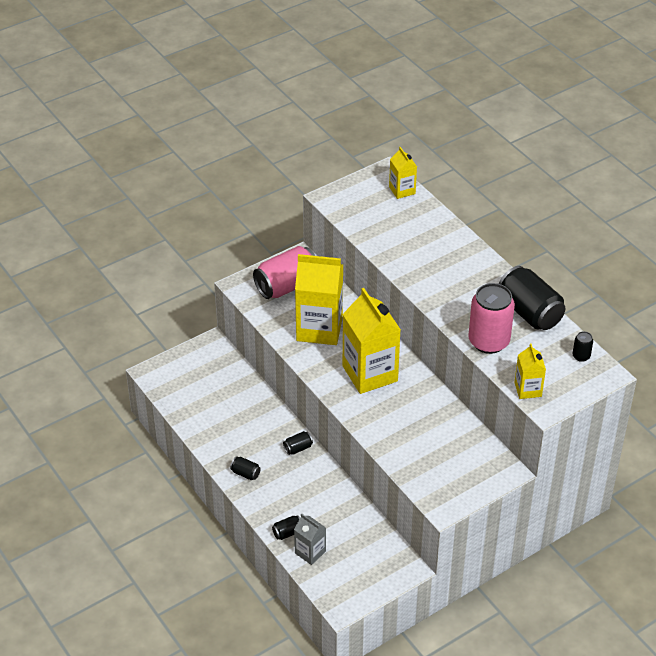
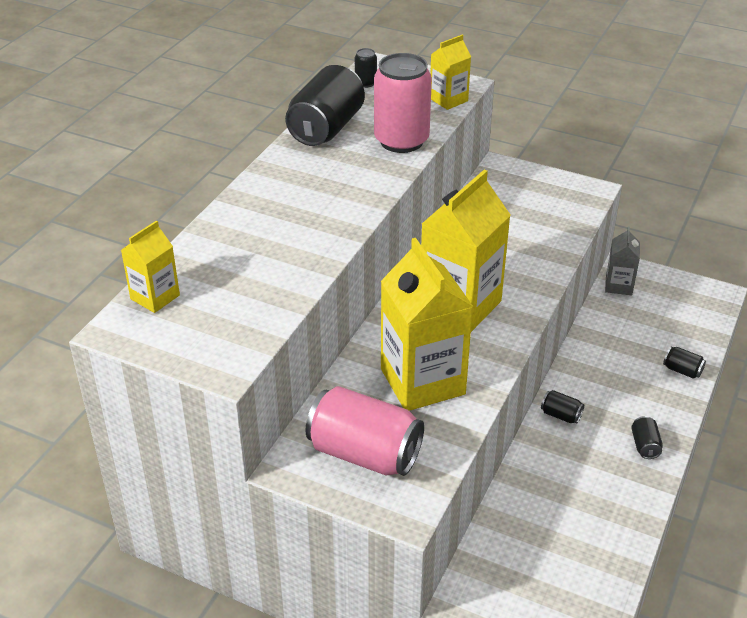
camera: 120 degrees left, 5 degrees down
(310, 552) = (685, 342): grey carton -> grey carton (618, 285)

